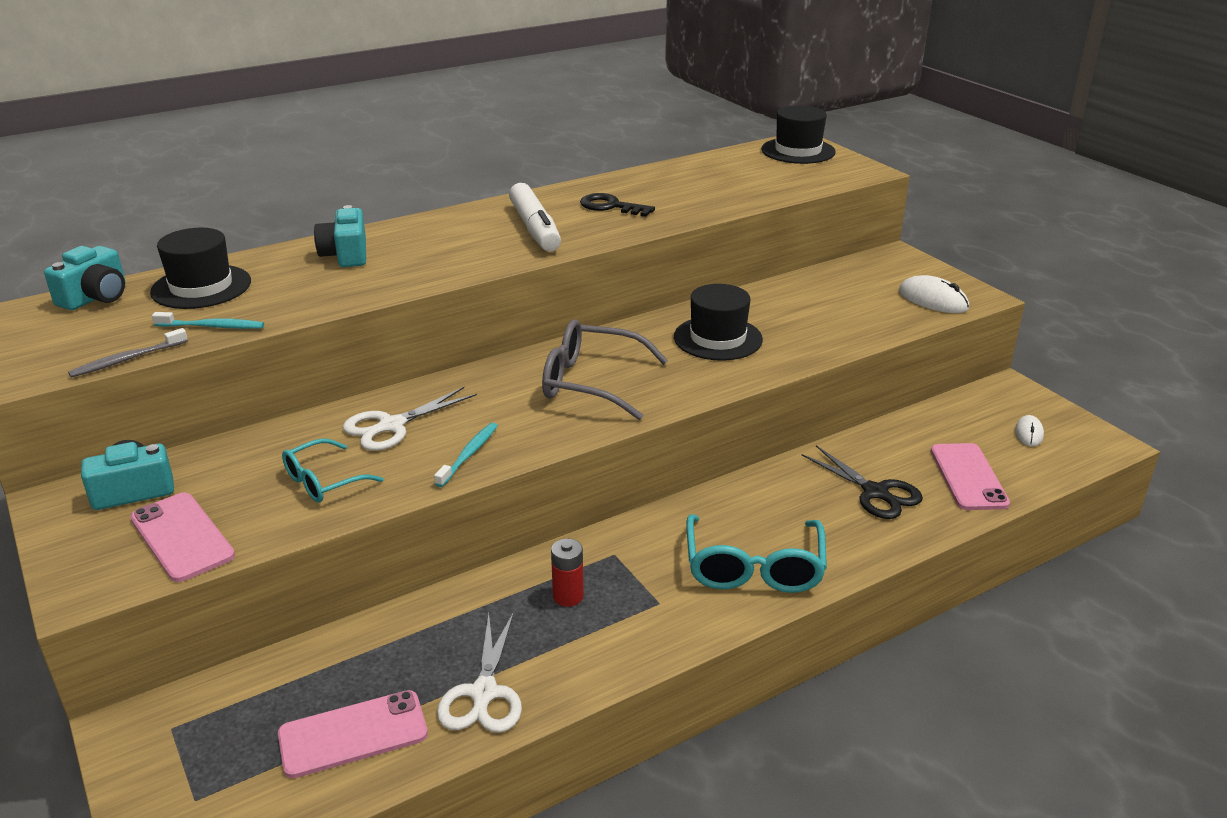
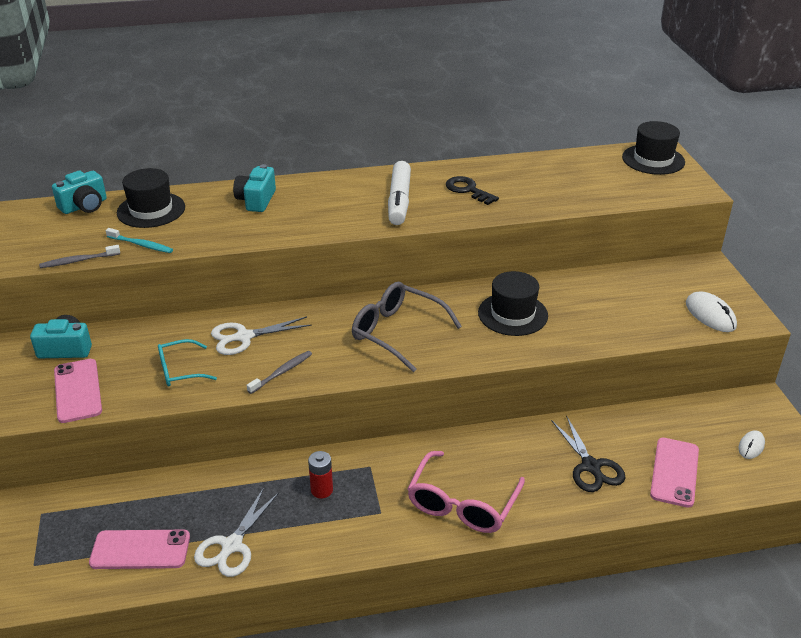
camera: 20 degrees right, 5 degrees up
(468, 455) = (281, 372): turquoise toothbrush -> grey toothbrush
(754, 568) = (462, 504): turquoise glasses -> pink glasses

